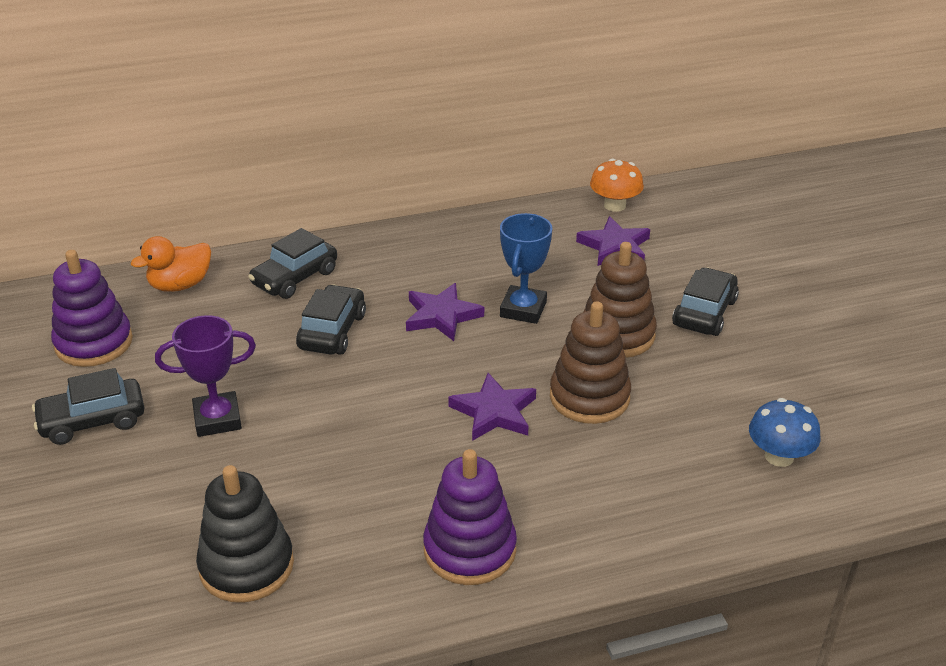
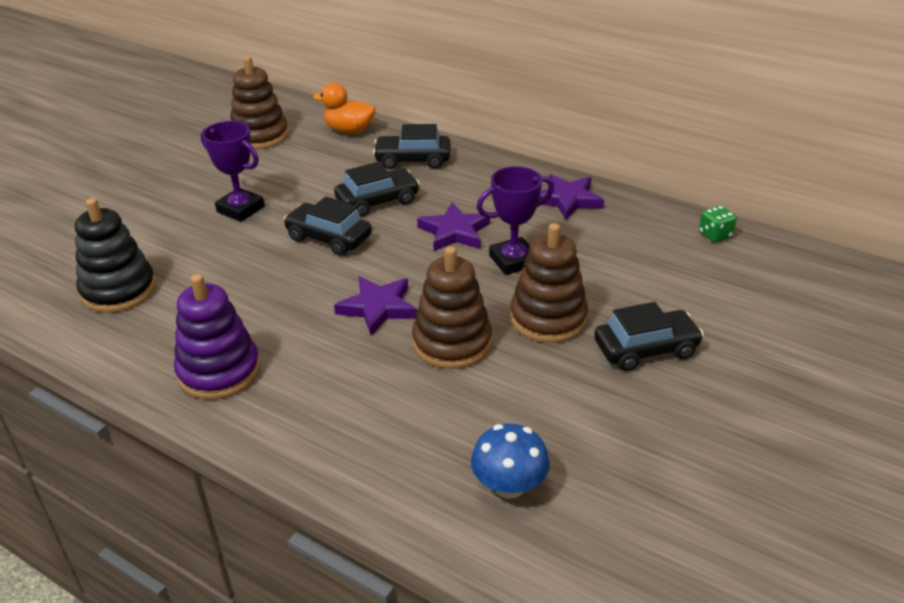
camera: 50 degrees right, 0 degrees up
(92, 421) = (192, 173): black car -> black car (328, 238)
(94, 343) = (260, 136): purple stacking toy -> brown stacking toy
(523, 309) = (513, 261): blue trophy -> purple trophy
(614, 205) = (715, 235): orange mushroom -> green dice
(614, 246) = (659, 262): purple star -> purple star (567, 200)

